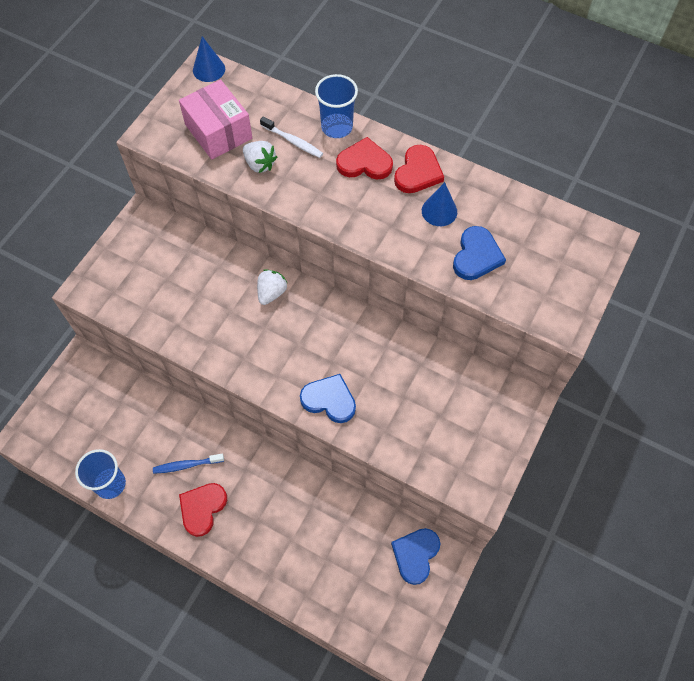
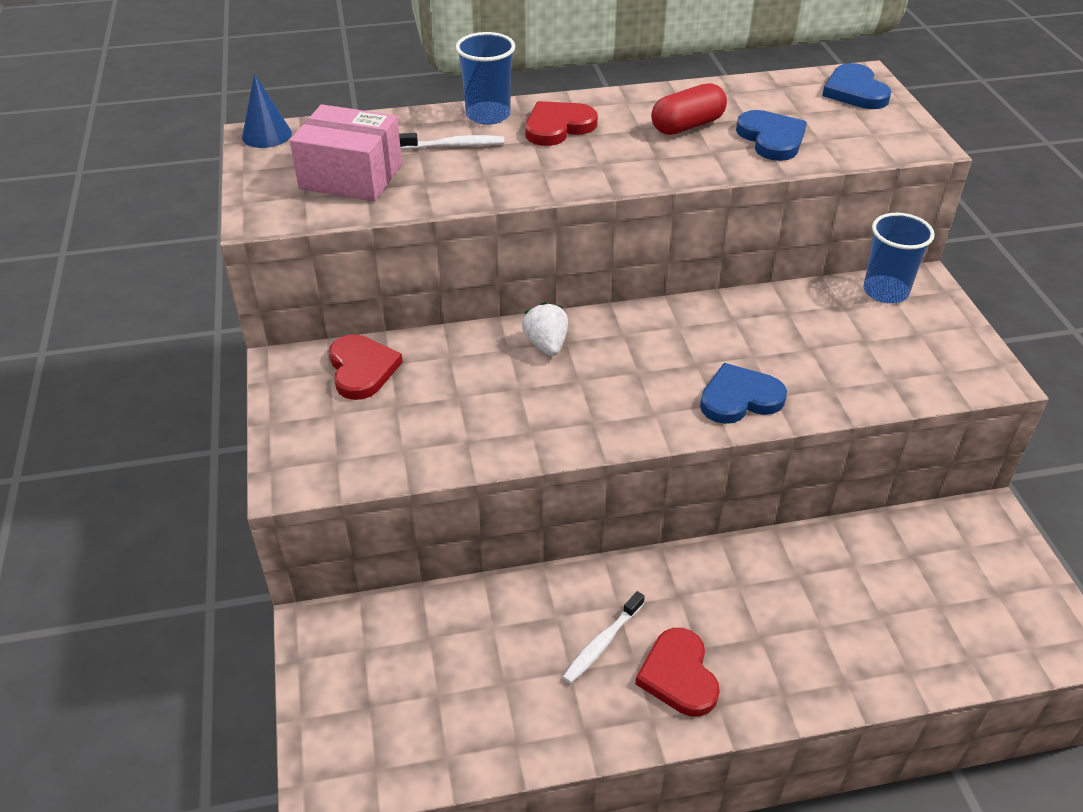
camera: 40 degrees left, 20 degrees down
(110, 484) = (525, 742): blue cup -> blue cup (885, 291)
(187, 465) = (602, 643): blue toothbrush -> white toothbrush
(260, 164) = (441, 179): white strawberry -> none
(415, 555) = (959, 539): blue heart -> blue heart (855, 91)
(418, 172) = (623, 109): red heart -> red heart (362, 369)
(439, 211) = (687, 126): blue cone -> red capsule

